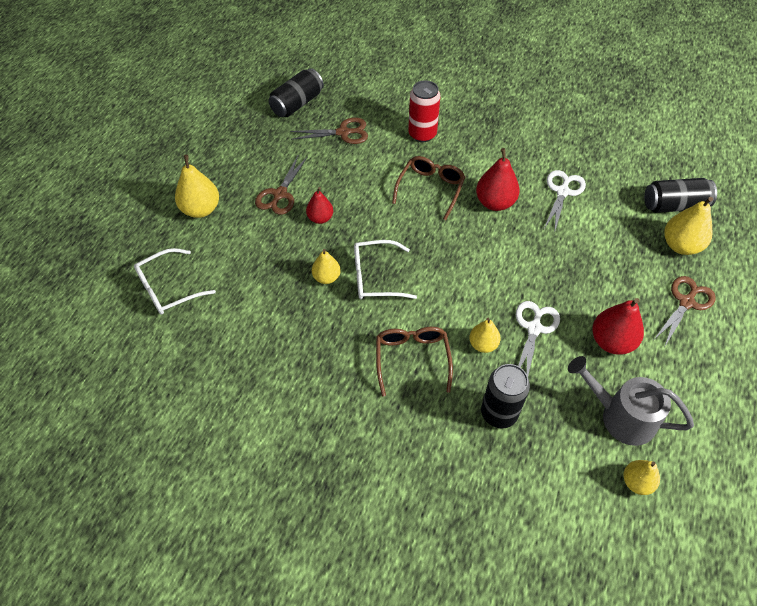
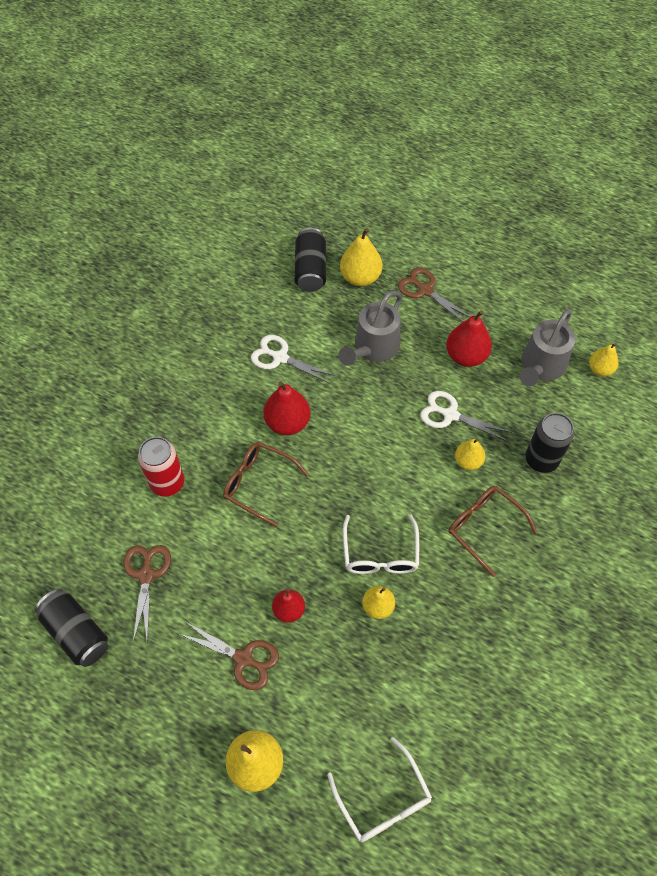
camera: 85 degrees left, 5 degrees up
(412, 359) = (484, 527): brown glasses -> brown glasses turned 45 degrees clockwise
(595, 260) = (373, 348): none -> grey watering can

